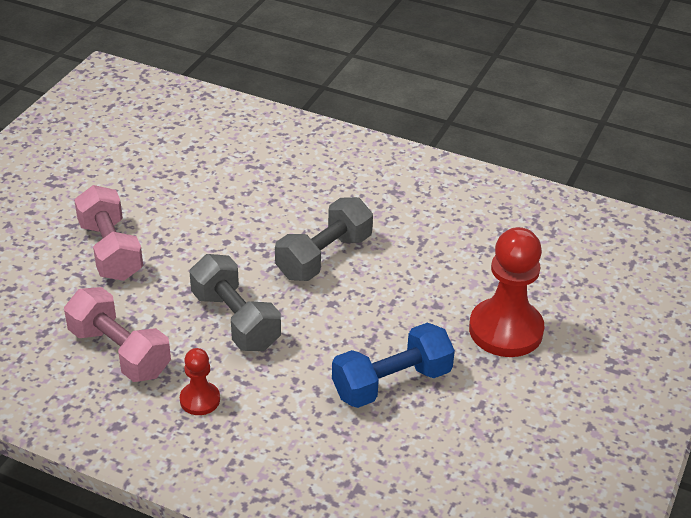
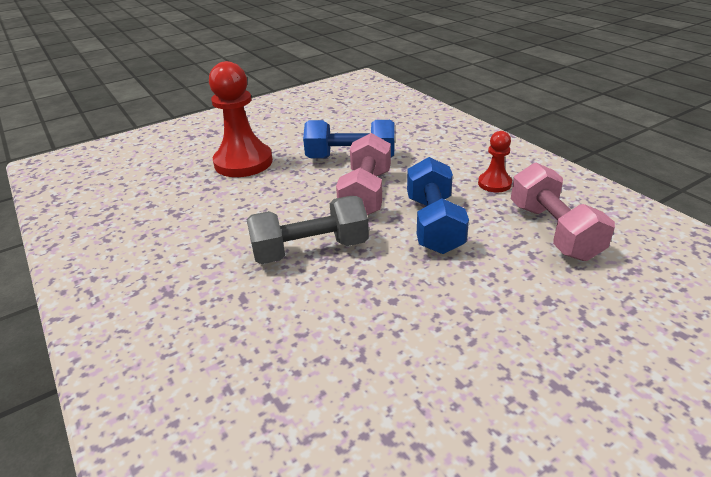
camera: 145 degrees left, 5 degrees down
(111, 250) = (539, 338): pink dumbbell -> pink dumbbell (365, 194)
(236, 320) = (433, 224): grey dumbbell -> blue dumbbell

